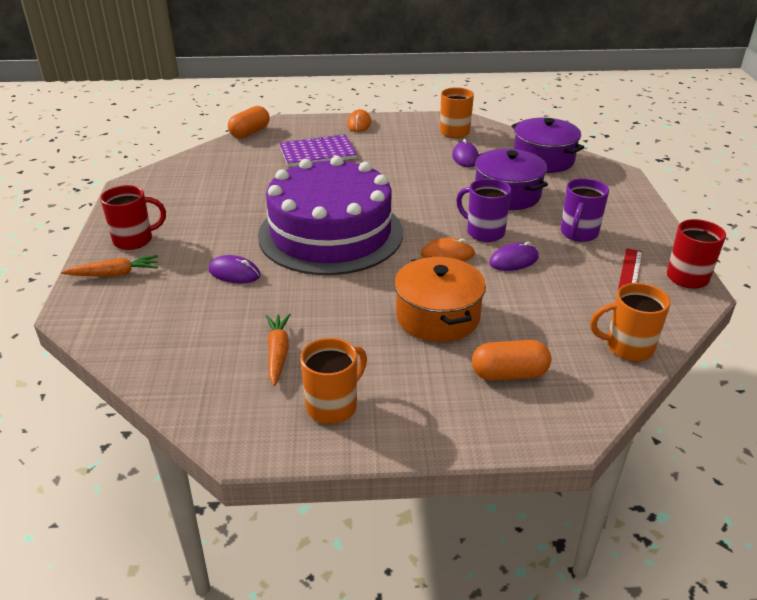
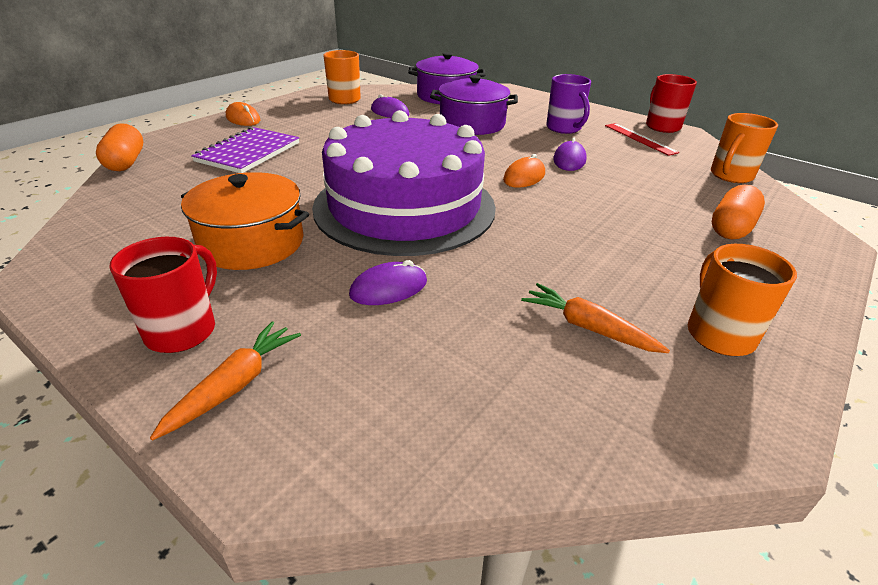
camera: 50 degrees left, 0 degrees up
(438, 316) = (615, 219): orange pot -> orange pot (252, 243)
(484, 232) = (512, 152): purple mug -> none

